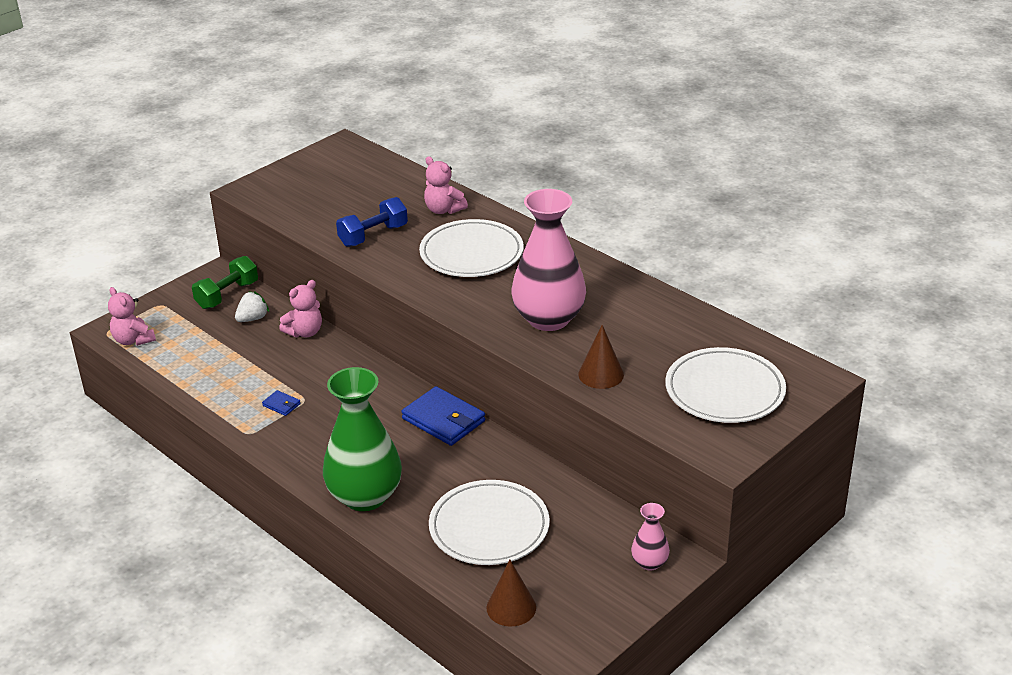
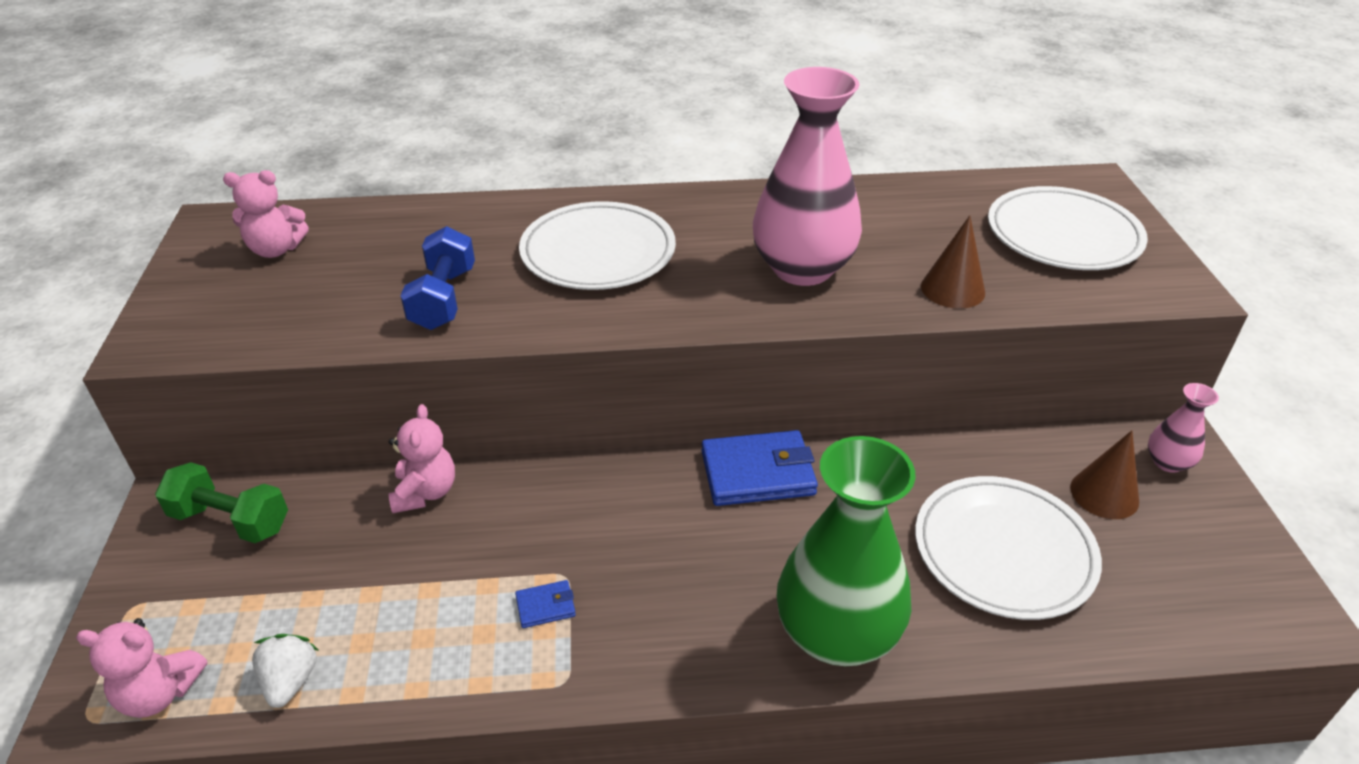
camera: 50 degrees left, 5 degrees up
(227, 295) = (230, 520): green dumbbell -> green dumbbell turned 60 degrees counterclockwise
(252, 318) = (321, 525): white strawberry -> white strawberry (290, 681)
(443, 210) = (480, 226): pink teddy bear -> pink teddy bear (276, 249)
(511, 607) = (1177, 620): brown cone -> brown cone (1104, 494)

